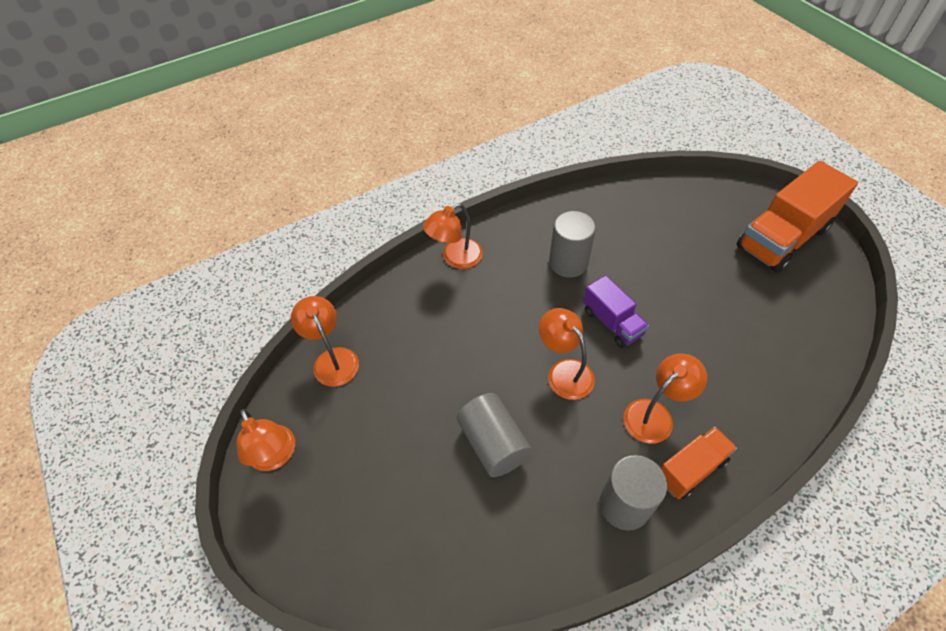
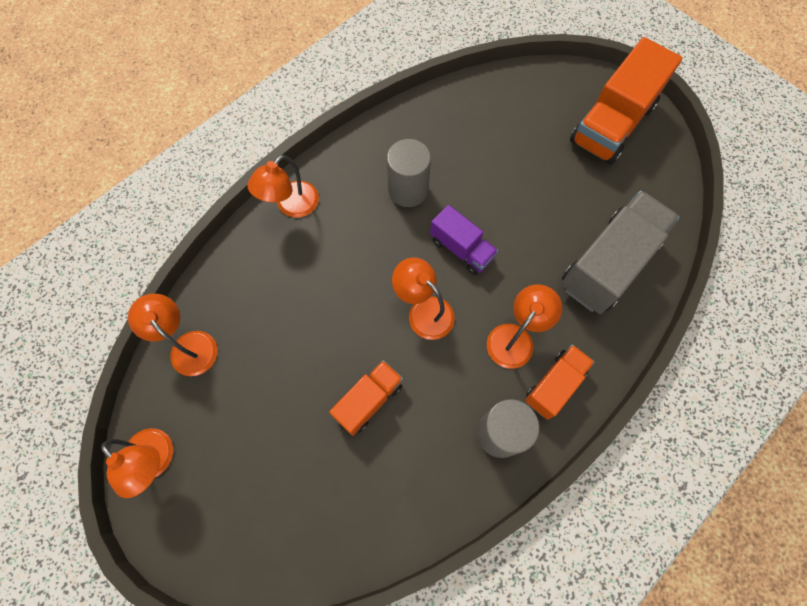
camera: 15 degrees left, 15 degrees up
(493, 443) = (369, 400): grey cylinder -> orange truck
(764, 363) = (608, 264): none -> grey truck

